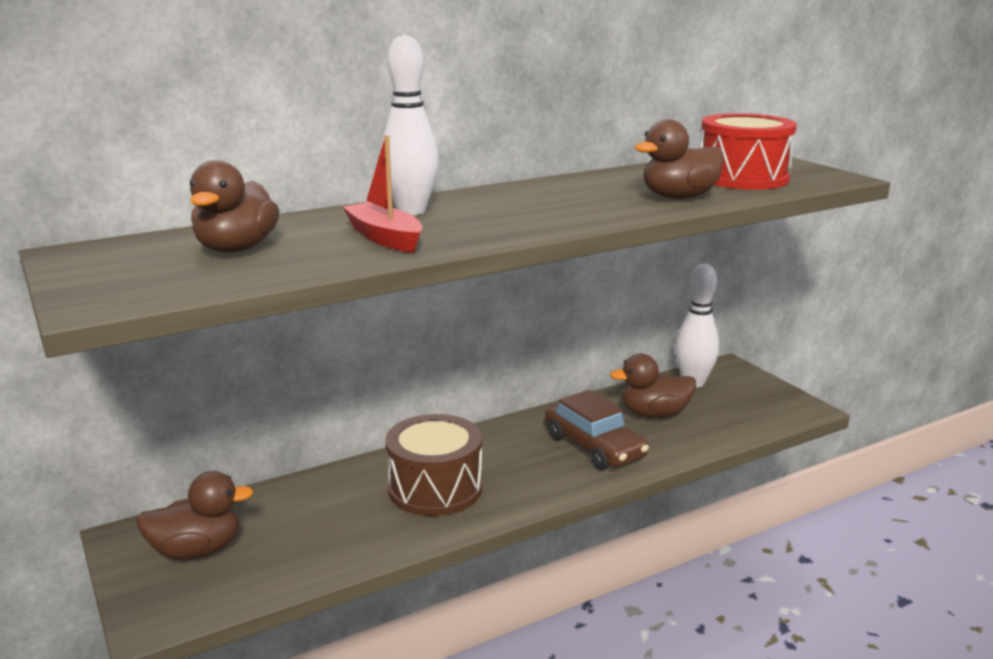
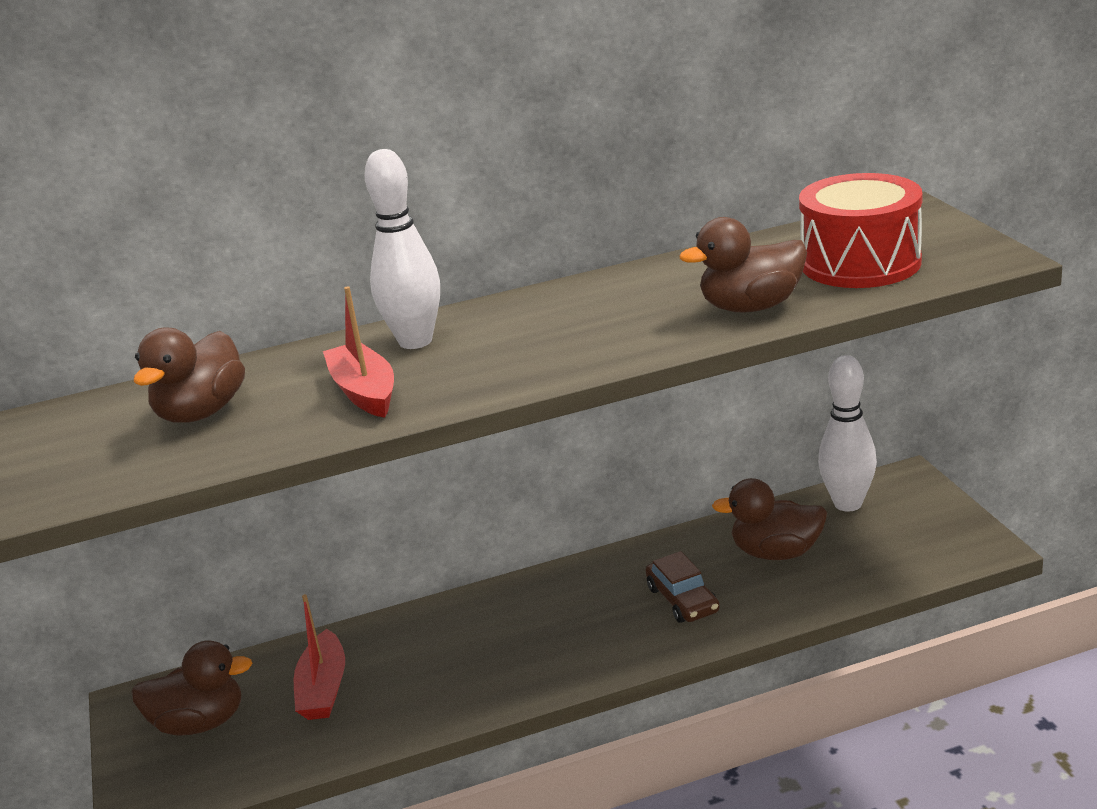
camera: 15 degrees right, 5 degrees up
(308, 519) = (323, 689): none -> red boat
(435, 488) = (474, 653): brown drum -> none
(594, 447) = (682, 600): brown car -> brown car, size x0.66

